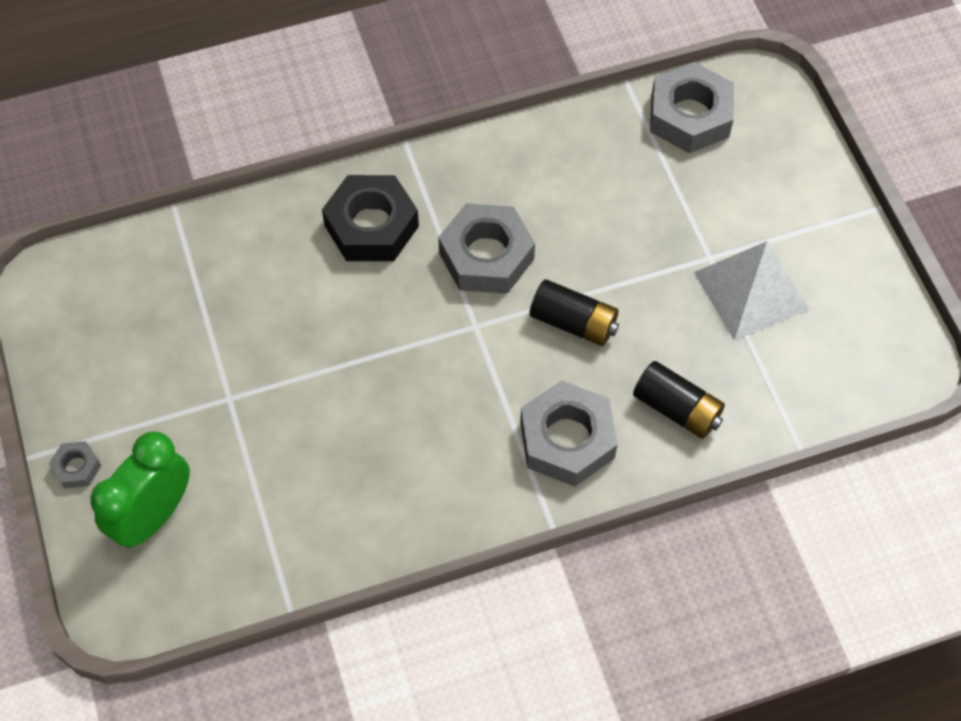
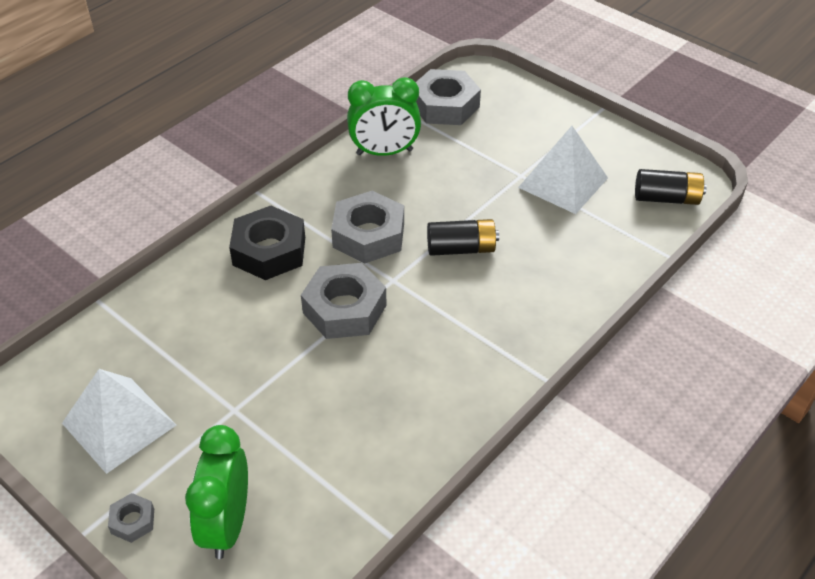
camera: 30 degrees left, 15 degrees down
(118, 358) = (119, 424): none -> white pyramid
(567, 439) = (513, 320): grey nut -> grey nut (344, 309)
(575, 152) = (384, 152): none -> green clock
(677, 409) = (572, 268): black battery -> black battery (666, 198)

